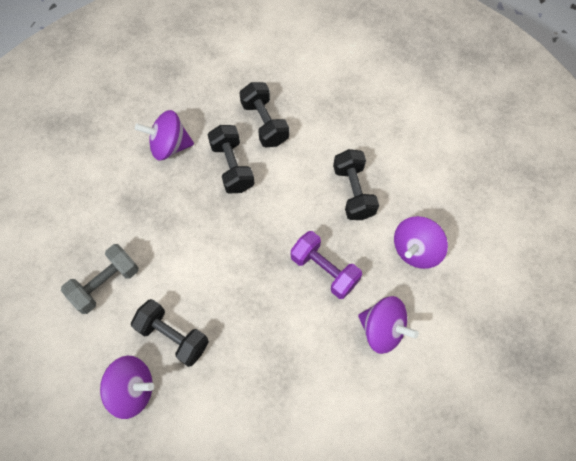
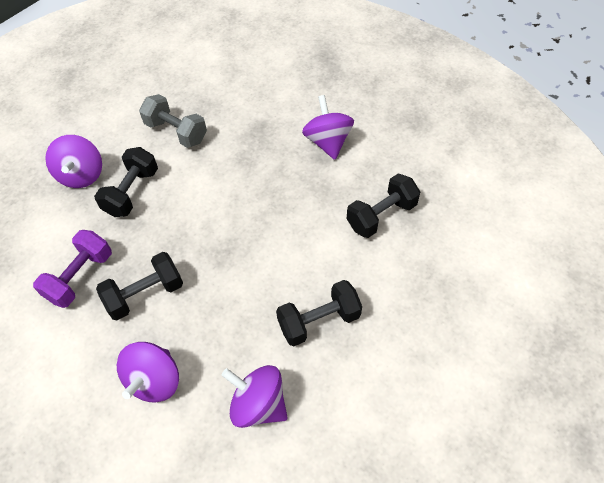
camera: 80 degrees right, 10 degrees down
(232, 167) = (319, 198): black dumbbell -> black dumbbell (145, 294)
(324, 270) = (216, 308): purple dumbbell -> purple dumbbell (80, 277)

